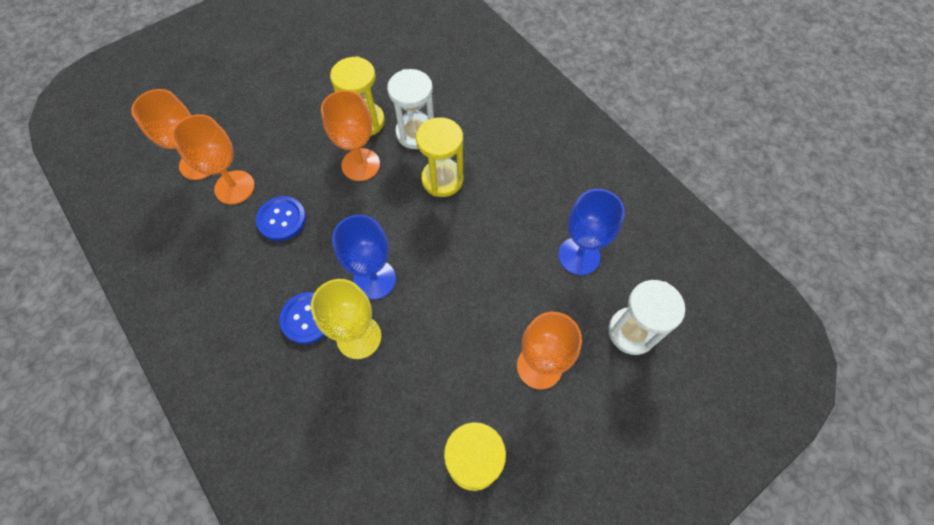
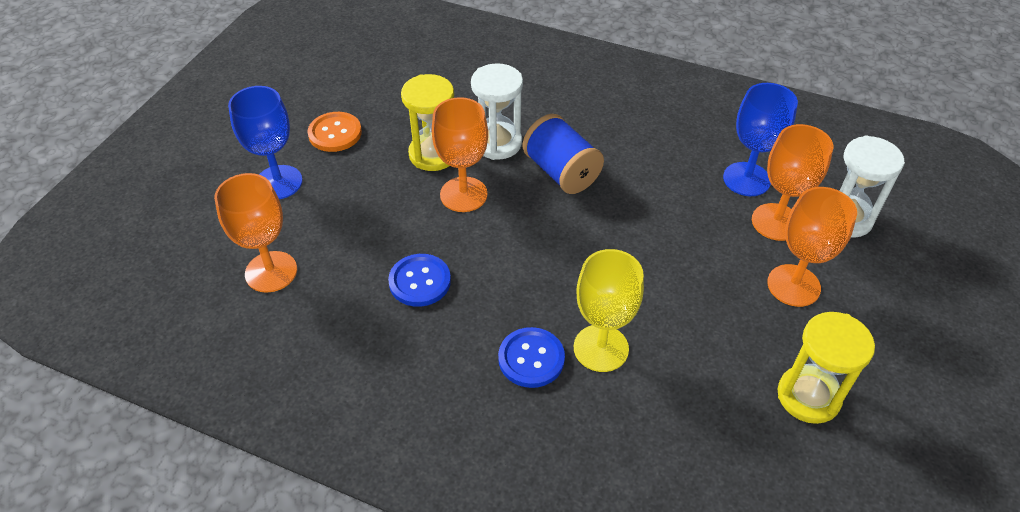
camera: 30 degrees left, 15 degrees down
(234, 187) = (336, 276): orange goblet -> orange goblet (776, 222)
(313, 73) = (335, 133): none -> orange button
(374, 279) = (570, 289): blue goblet -> blue goblet (278, 182)
(442, 179) = (561, 172): yellow hourglass -> blue spool

